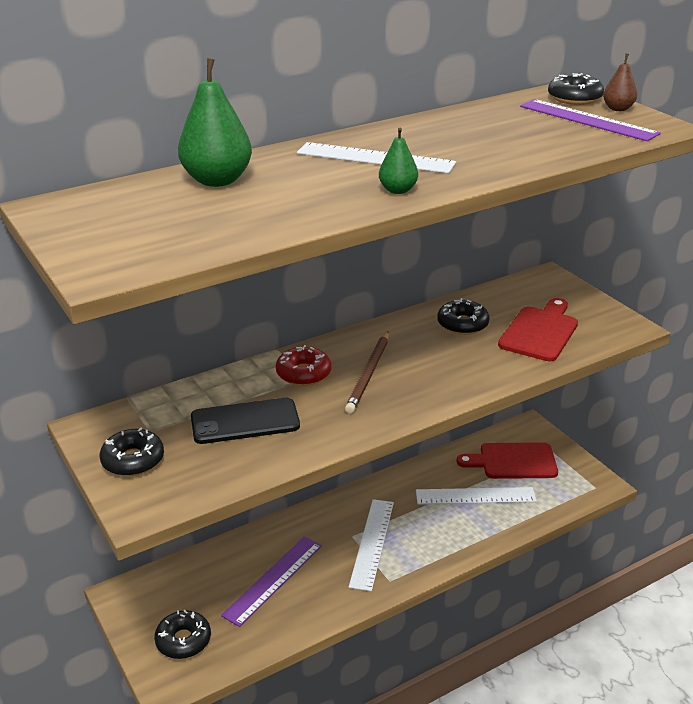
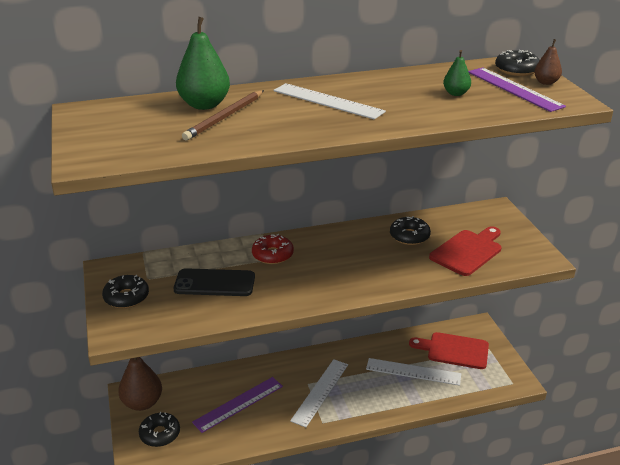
camera: 15 degrees right, 0 degrees up
(143, 604) = (142, 403): none -> brown pear
(369, 374) = (320, 263): brown pencil -> brown pencil (225, 117)
(398, 190) = (327, 128): green pear -> green pear (456, 93)

